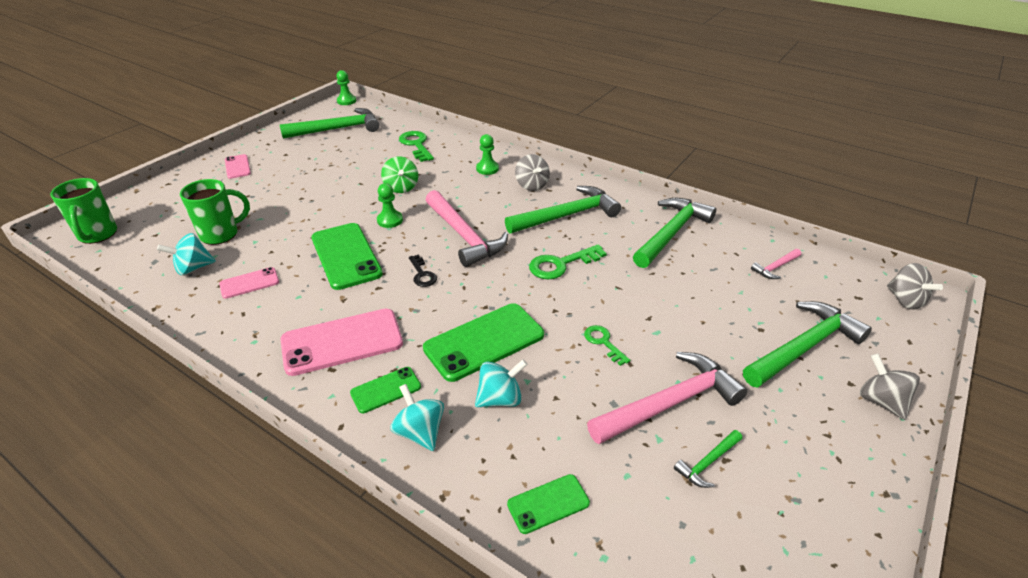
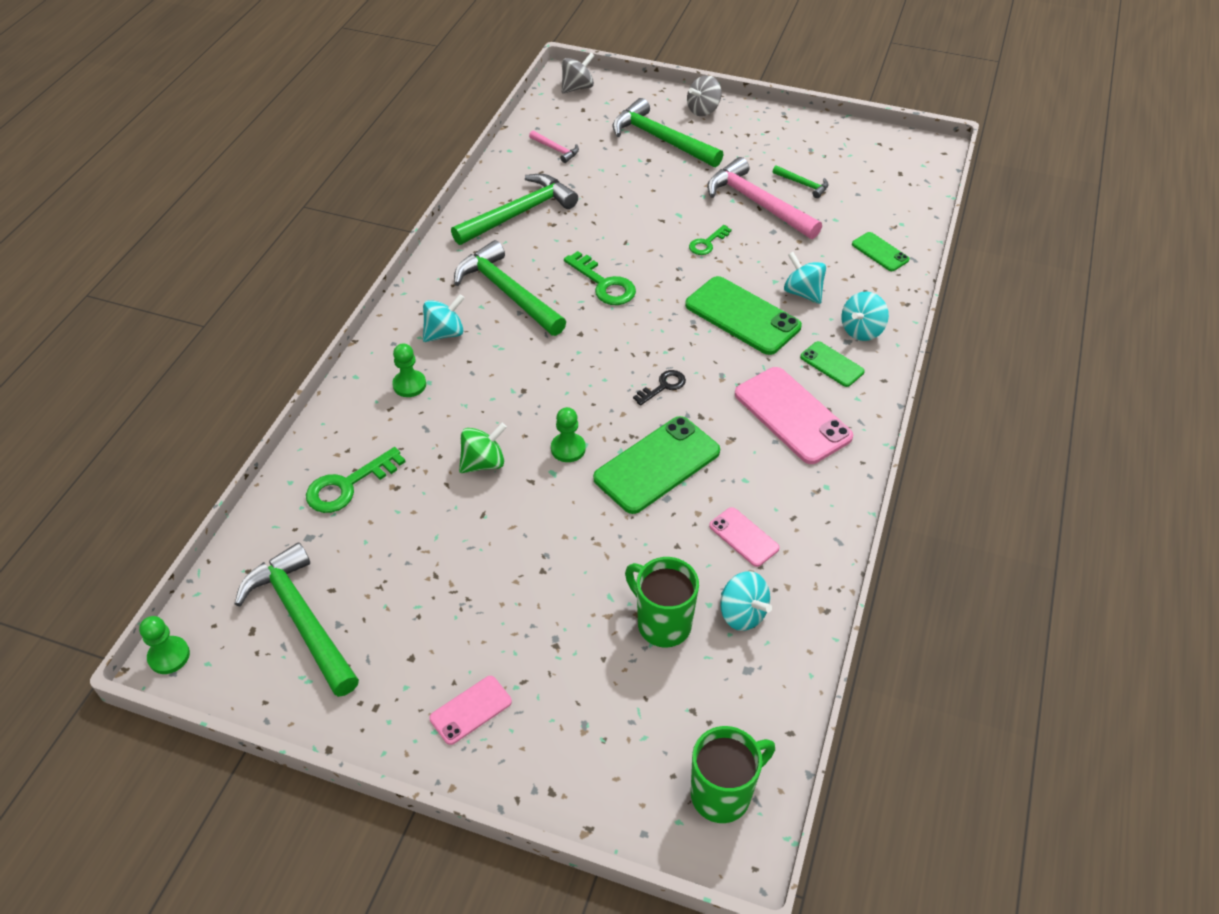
camera: 105 degrees left, 10 degrees up
(464, 235) = (578, 370): pink hammer -> none
(531, 185) = (445, 333): grey spinning top -> turquoise spinning top
(671, 233) = (519, 213): green hammer -> green hammer turned 120 degrees clockwise

